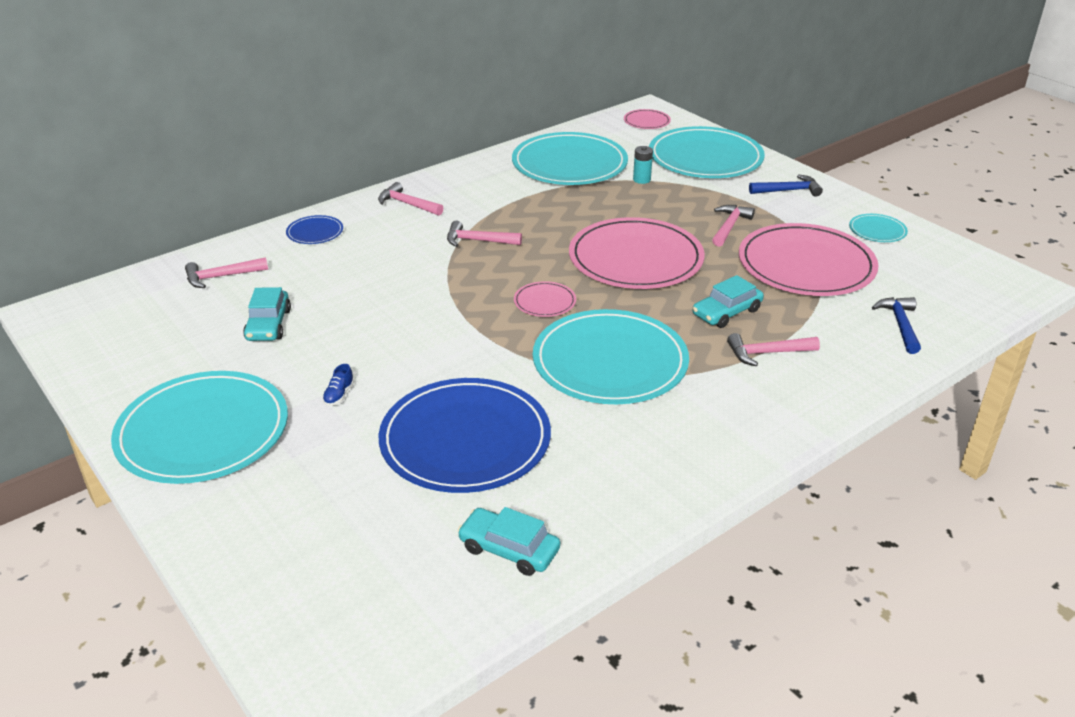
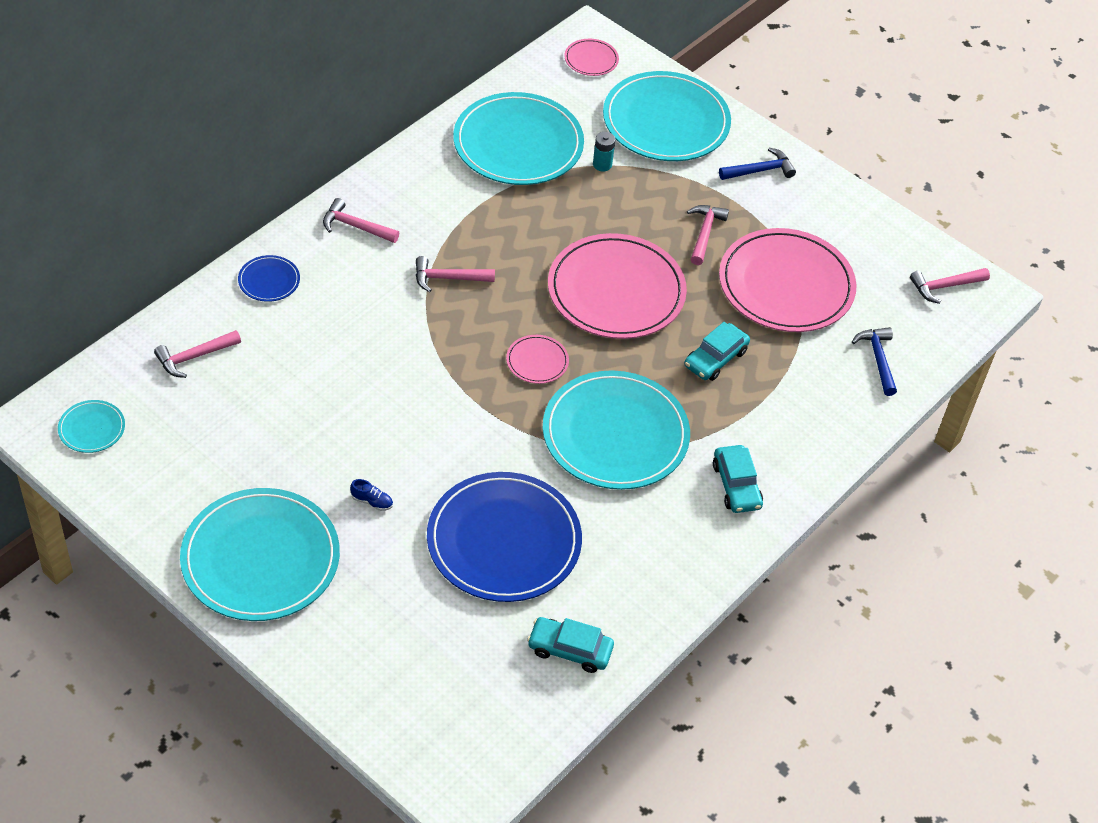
camera: 15 degrees left, 15 degrees up
(268, 325) = (270, 419): turquoise car -> turquoise car (736, 485)
(339, 395) = (372, 501): blue shoe -> blue shoe turned 75 degrees counterclockwise
(767, 353) = (758, 408): pink hammer -> pink hammer (945, 286)
(877, 230) = (853, 227): turquoise plate -> turquoise plate (92, 428)

